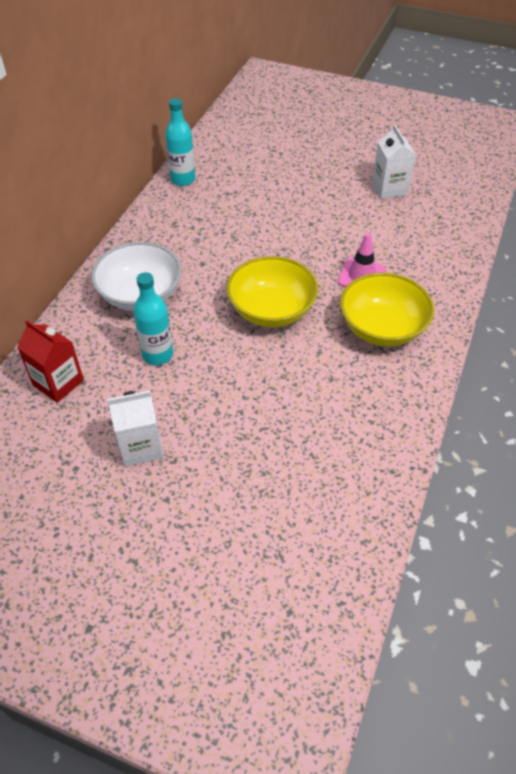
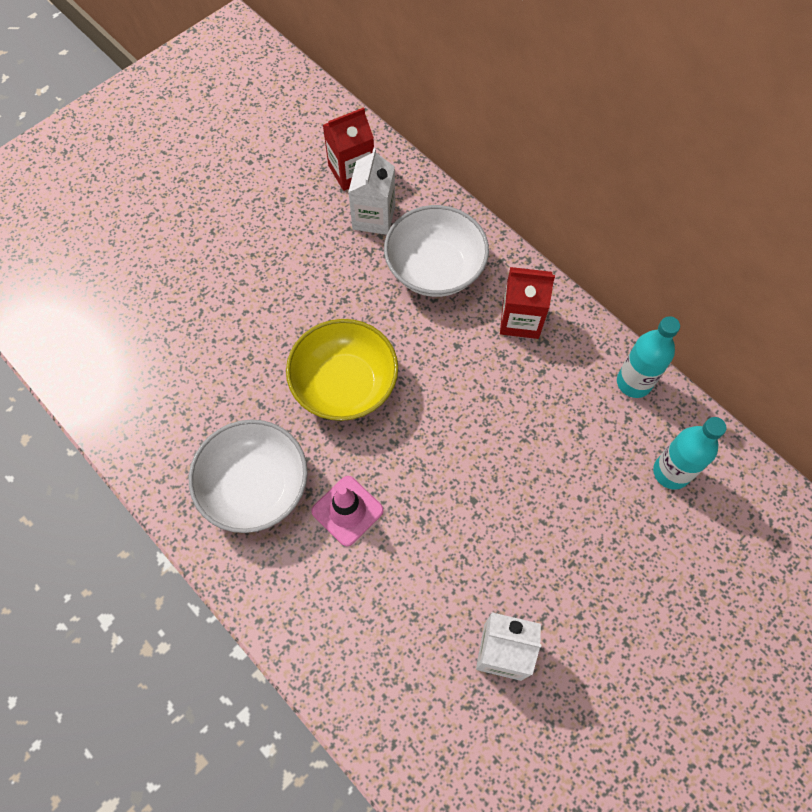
camera: 115 degrees right, 15 degrees up
(141, 446) = (242, 212): white carton -> white carton (373, 217)
(157, 354) = (341, 258): turquoise bottle -> turquoise bottle (671, 472)
(162, 239) = (520, 319): none -> red carton
(382, 328) = (255, 487): yellow bowl -> white bowl

